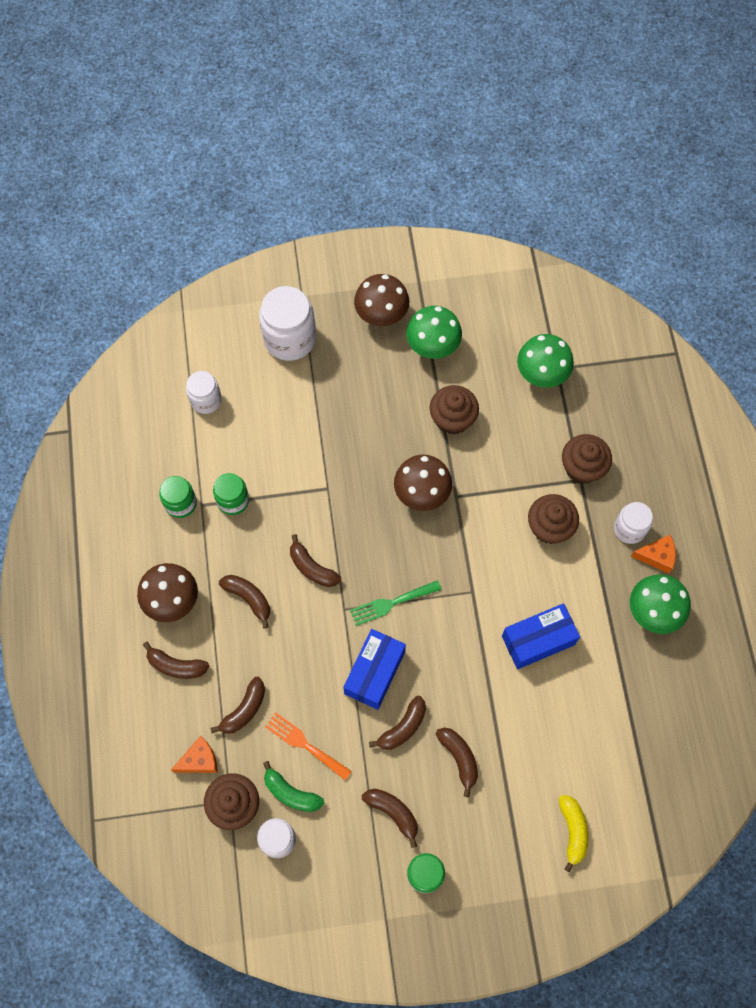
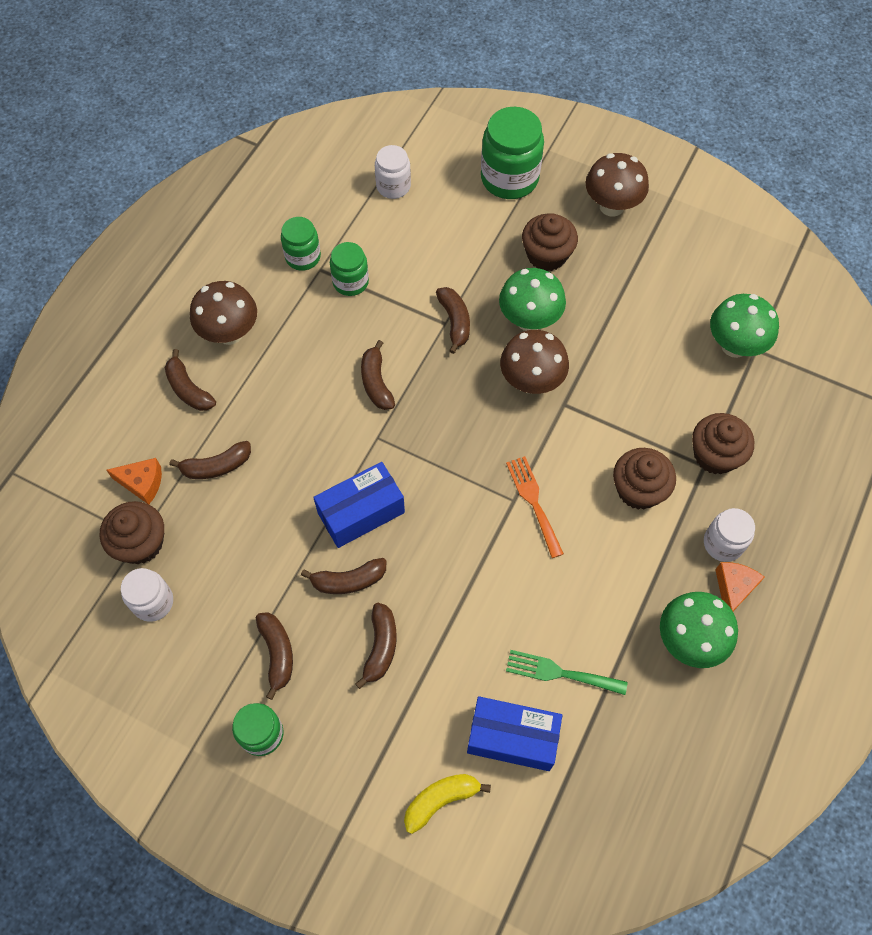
camera: 35 degrees right, 5 degrees down
(249, 598) = (298, 373): brown banana -> brown banana (455, 322)
(290, 339) = (509, 178): white jar -> green jar
(291, 793) = (198, 568): green banana -> none
(304, 744) = (245, 533): orange fork -> orange fork (533, 502)
(391, 603) = (426, 460): green fork -> green fork (559, 673)
(432, 347) = (641, 260): green mushroom -> green mushroom (529, 320)
(452, 418) = (613, 333): brown cupcake -> brown cupcake (547, 255)
(538, 640) = (545, 588): blue box -> blue box (512, 738)
(572, 831) = (441, 800): yellow banana -> yellow banana turned 150 degrees counterclockwise
(656, 556) = (733, 588): orange cheese -> orange cheese turned 105 degrees counterclockwise

